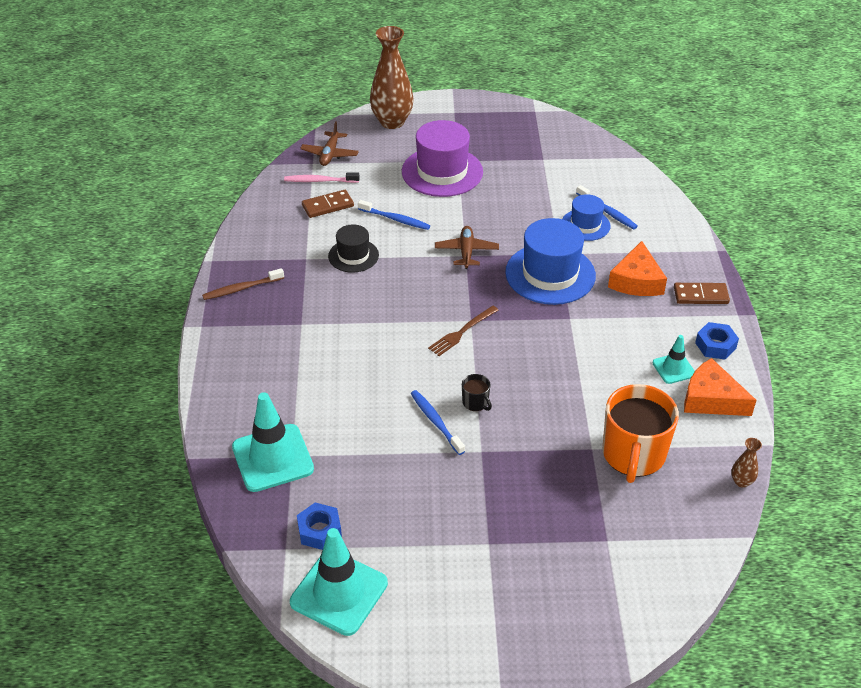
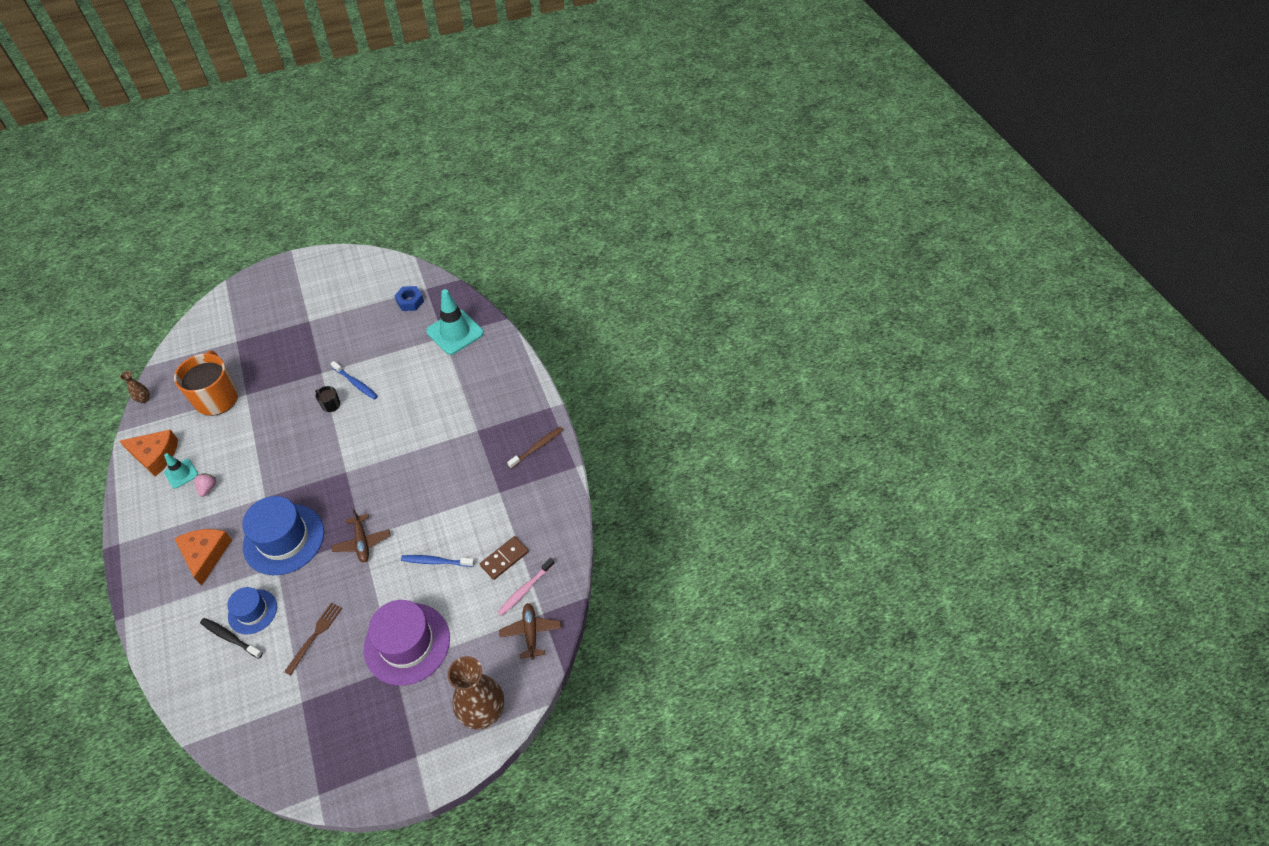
camera: 160 degrees right, 10 degrees up
(320, 181) = (525, 589): pink toothbrush -> pink toothbrush turned 150 degrees clockwise
(339, 592) = (388, 276): turquoise traffic cone -> none
(353, 256) = (460, 507): black hat -> none
(462, 332) = (351, 458): brown fork -> brown fork (315, 635)
(607, 212) = (230, 637): blue toothbrush -> black toothbrush
(638, 344) = (208, 488): none -> pink strawberry
(700, 295) = (148, 555): brown domino -> none
(715, 345) = (144, 505): blue nut -> none

